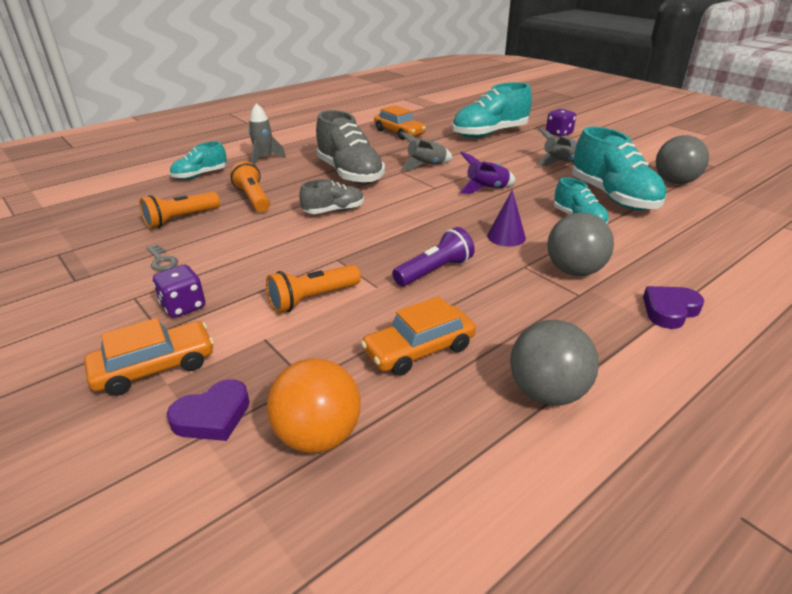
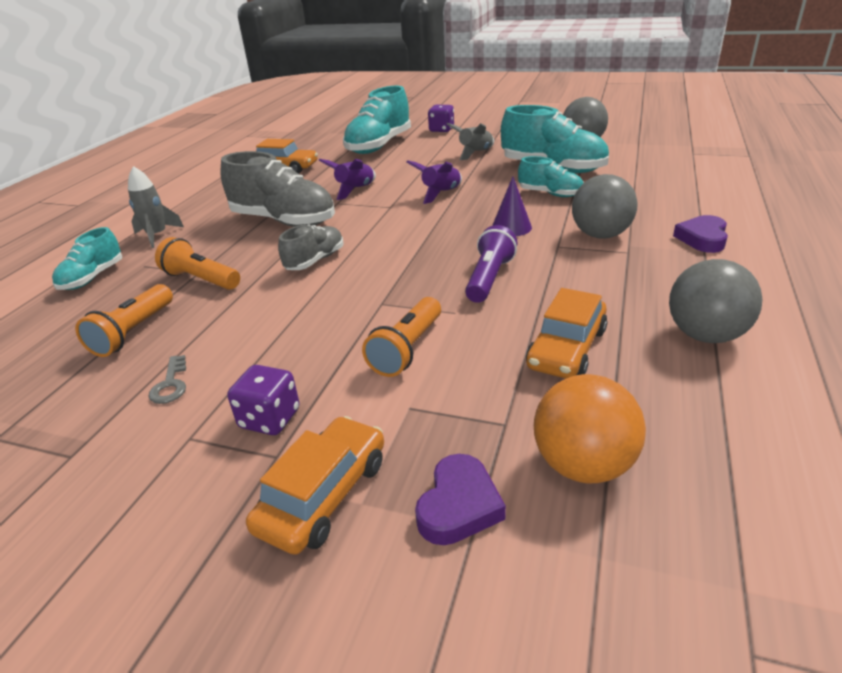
camera: 30 degrees left, 0 degrees up
(162, 260) = (170, 384): grey key -> grey key turned 60 degrees clockwise
(426, 166) = (355, 190): grey rocket -> purple rocket

